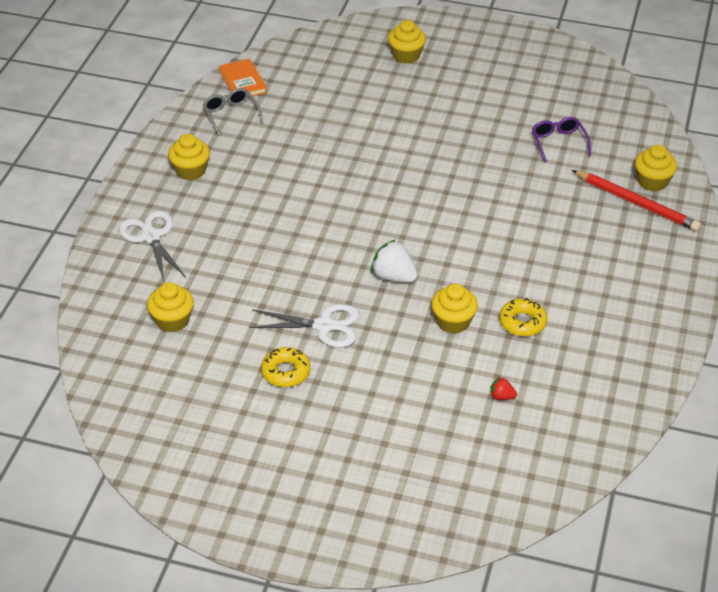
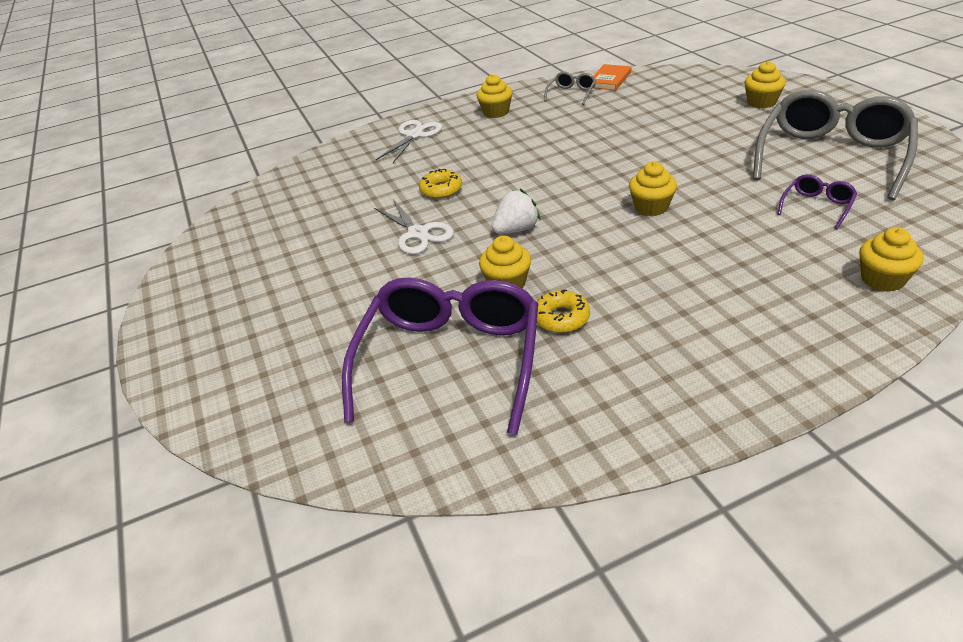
camera: 55 degrees right, 5 degrees down
(172, 320) = (346, 182): yellow cupcake -> yellow cupcake (651, 207)
(286, 372) = (348, 246): yellow donut -> yellow donut (441, 190)
(393, 276) = (516, 229): white strawberry -> white strawberry turned 60 degrees clockwise
(501, 397) = (450, 361): red strawberry -> purple glasses
(518, 92) = (831, 157): none -> grey glasses
(636, 203) = (834, 288): red pencil -> none

